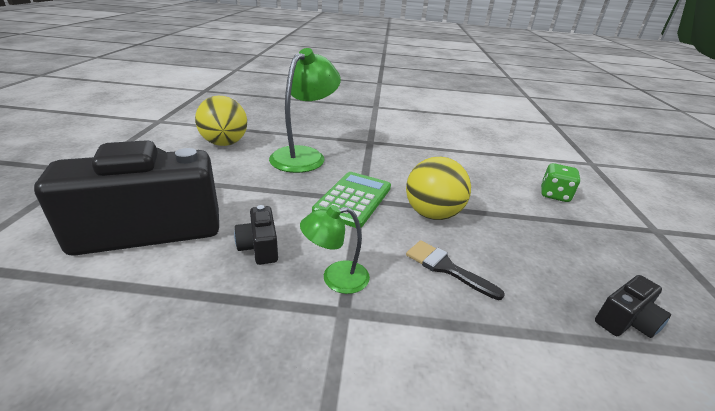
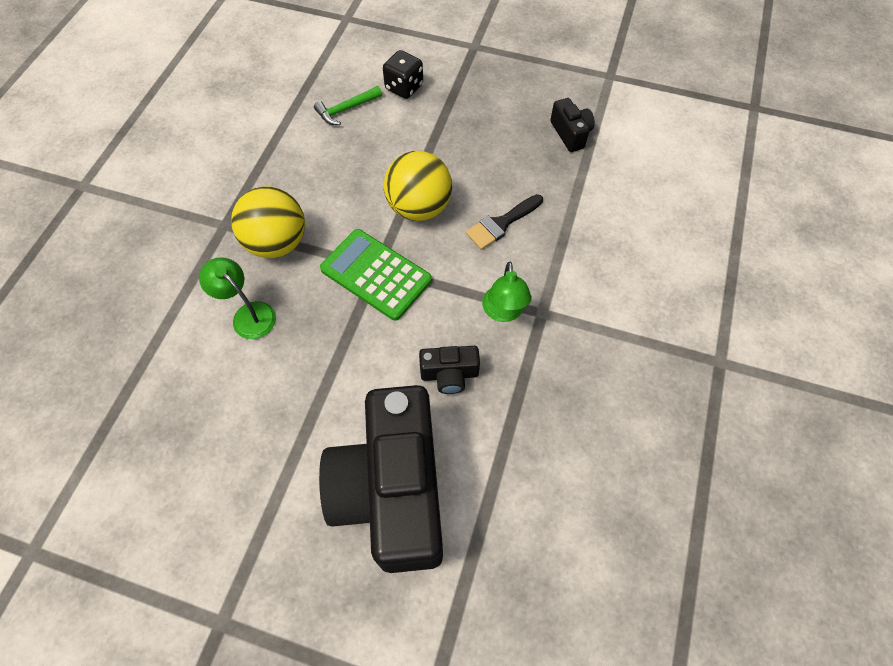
camera: 75 degrees left, 30 degrees up
(225, 143) = (174, 424): yellow ball -> yellow ball (277, 243)
(304, 155) = (248, 314): green lamp -> green lamp, size x0.54
(502, 172) = (346, 109): none -> green hammer
(554, 195) = (404, 87): green dice -> black dice

